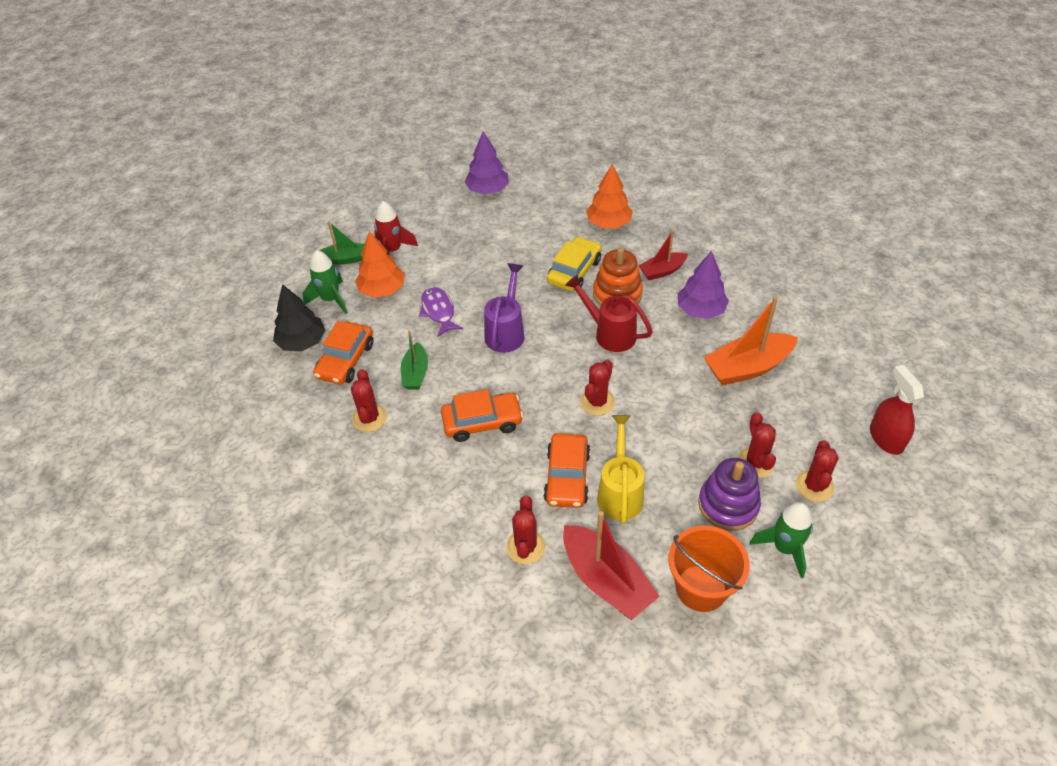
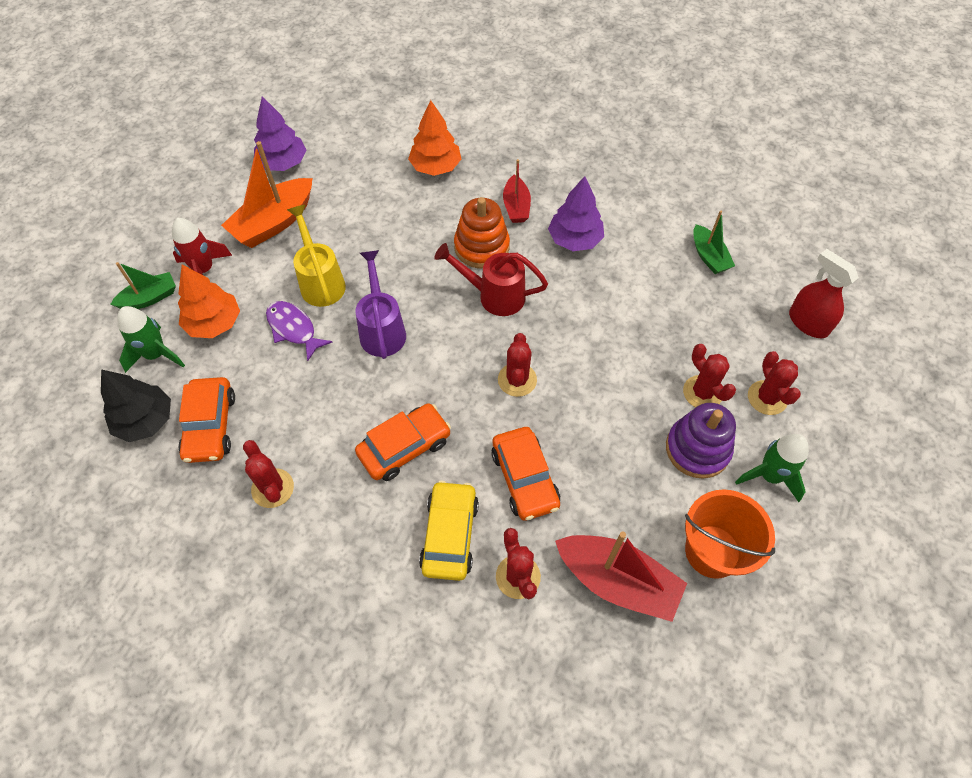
camera: 25 degrees left, 10 degrees up
(415, 373) = (301, 414): green boat -> green boat (709, 256)
(574, 271) = (424, 234): yellow car -> yellow car (449, 535)
(620, 492) = (586, 475): yellow watering can -> yellow watering can (321, 281)
(662, 271) = (516, 206): red boat -> red boat turned 45 degrees counterclockwise
(747, 367) = (649, 289): orange boat -> orange boat (274, 222)

